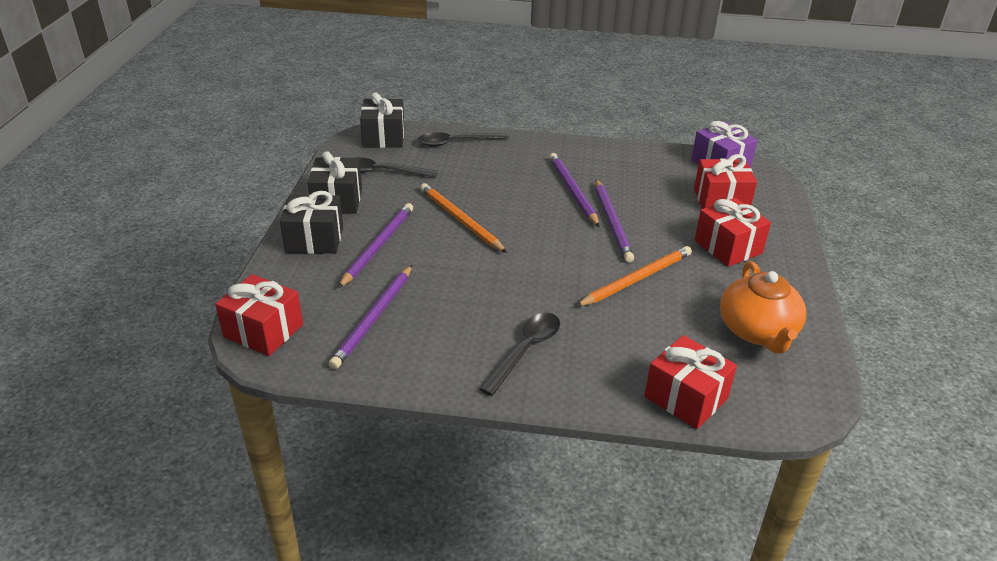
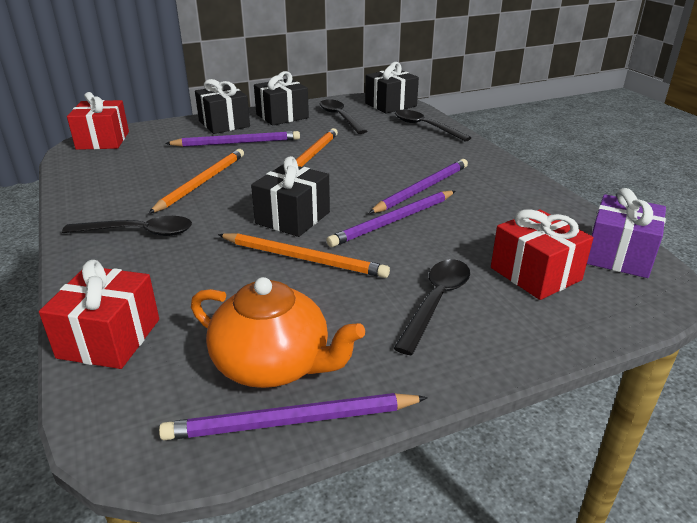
camera: 60 degrees right, 5 degrees down
(374, 318) = (142, 166): purple pencil -> purple pencil (292, 421)
(454, 291) = (201, 183): none -> orange pencil
(568, 264) = (293, 218): none -> black gift
(728, 247) = (436, 302): red gift -> black spoon
(757, 331) = (273, 364): orange teapot -> orange teapot turned 120 degrees counterclockwise

